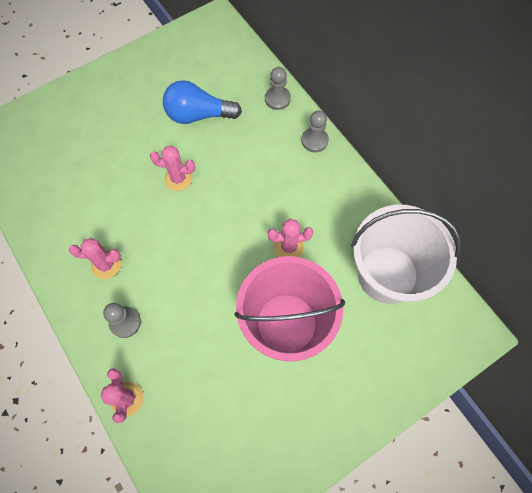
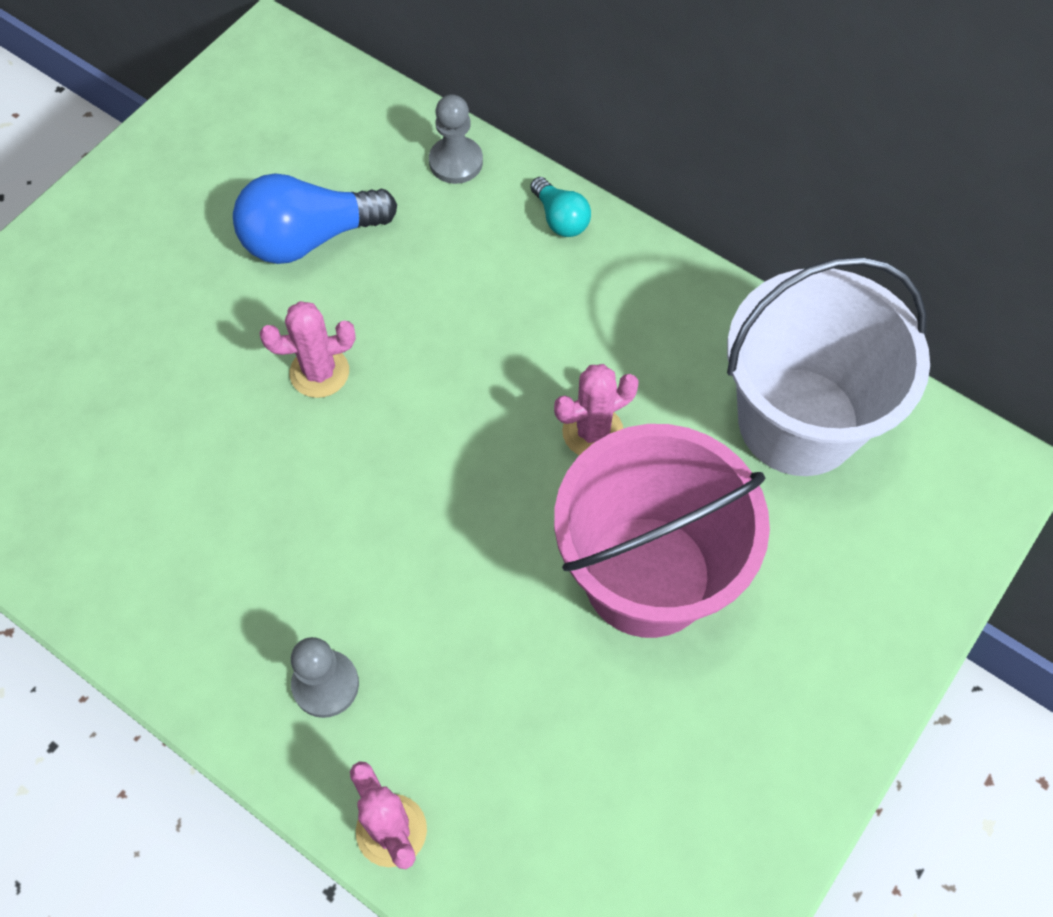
camera: 20 degrees left, 5 degrees down
(106, 265) = (239, 587): pink cactus -> none
(314, 140) = (560, 219): grey pawn -> turquoise light bulb

